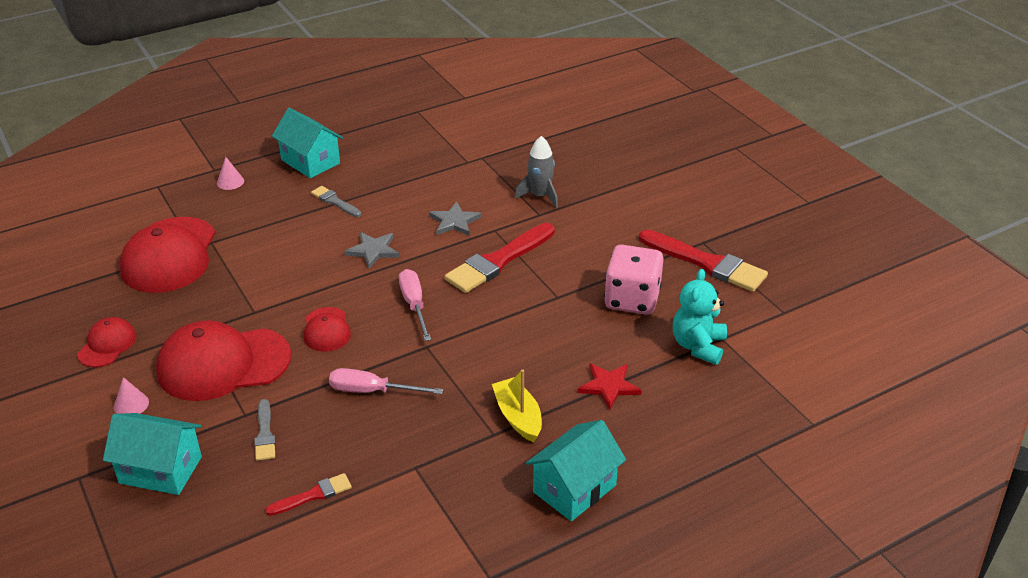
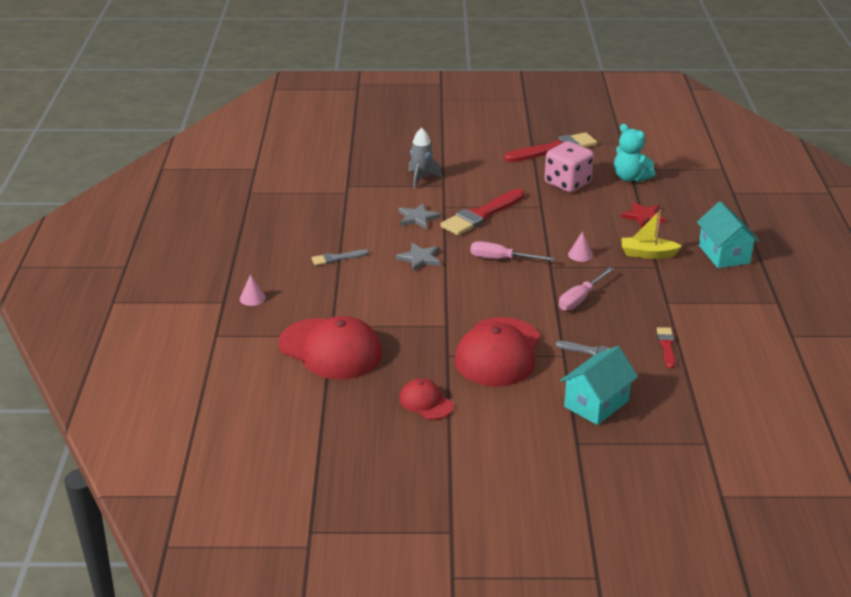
camera: 60 degrees left, 5 degrees down
(131, 404) = (511, 403): pink cone -> pink cone (580, 255)
(310, 162) = (266, 255): turquoise house -> none
(326, 330) = (497, 300): red cap -> none
(498, 261) = (481, 215): red brush -> red brush turned 60 degrees clockwise

